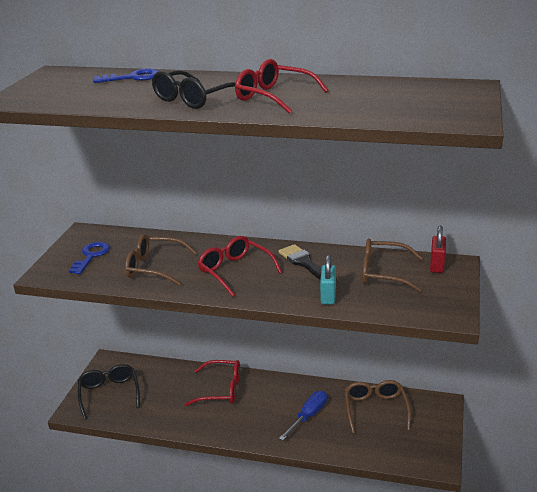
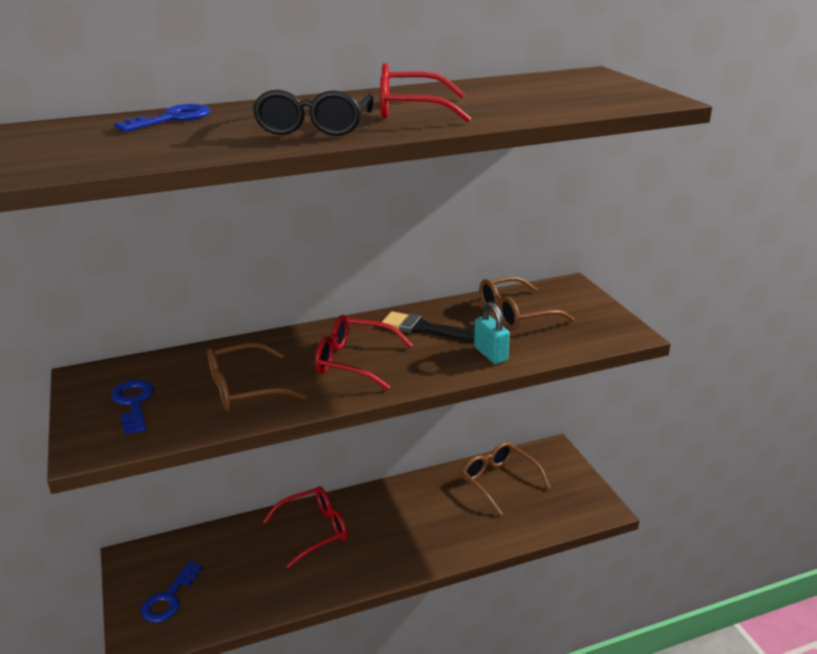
camera: 35 degrees left, 0 degrees up
(109, 394) = (169, 598): black glasses -> blue key
(308, 416) = (439, 517): blue screwdriver -> none
(437, 265) = (555, 291): red padlock -> none

